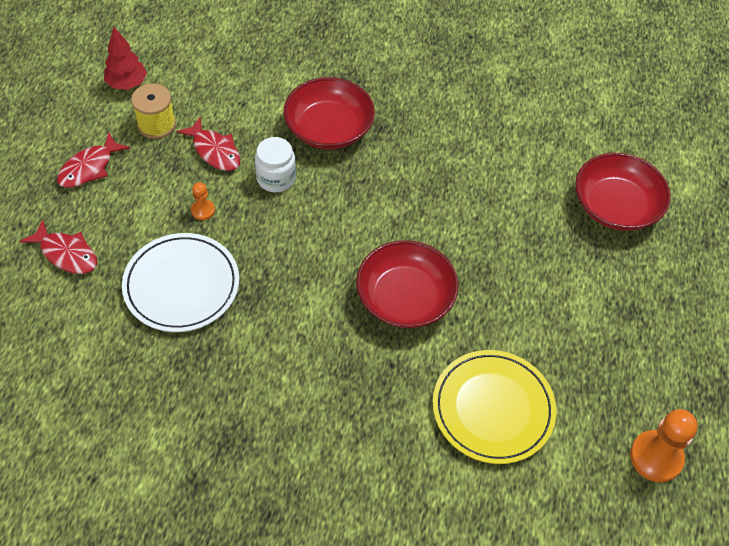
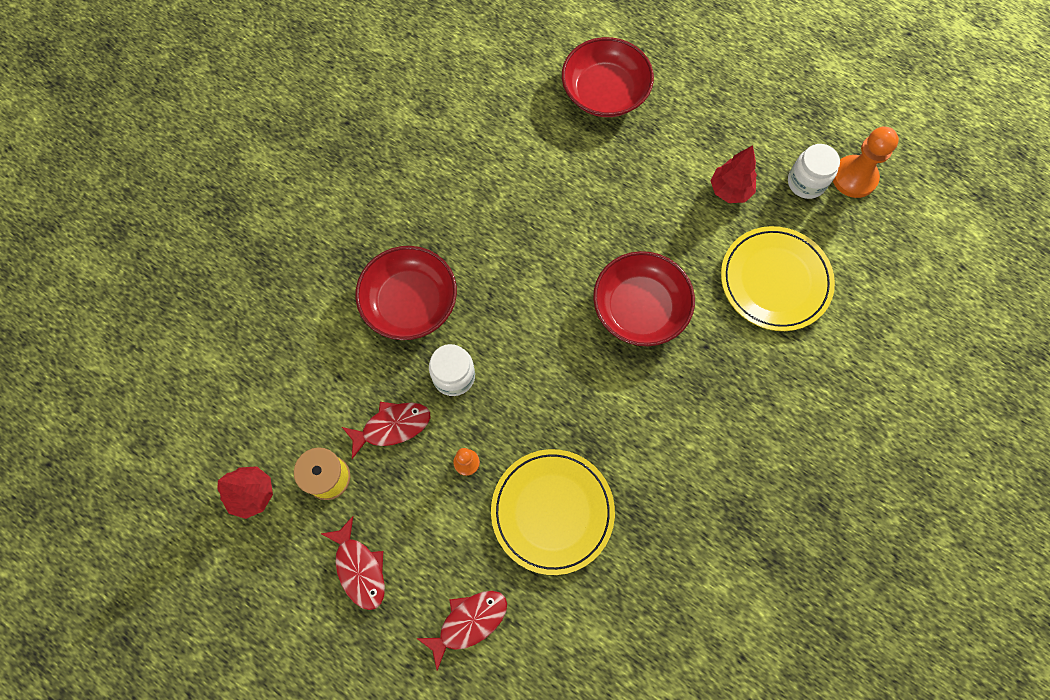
camera: 65 degrees left, 15 degrees up
(181, 285) = (552, 511): white plate -> yellow plate
(571, 341) = (730, 190): none -> red tree
(622, 410) = (806, 182): none -> white jar

